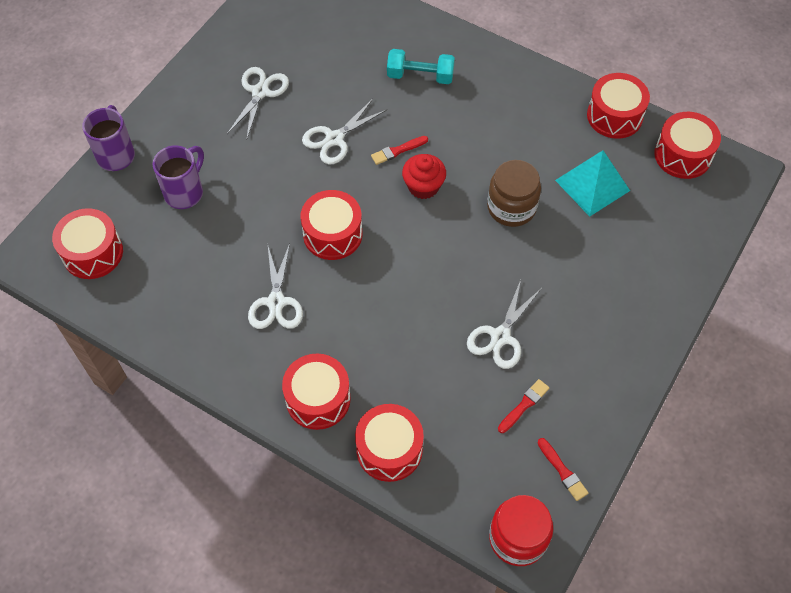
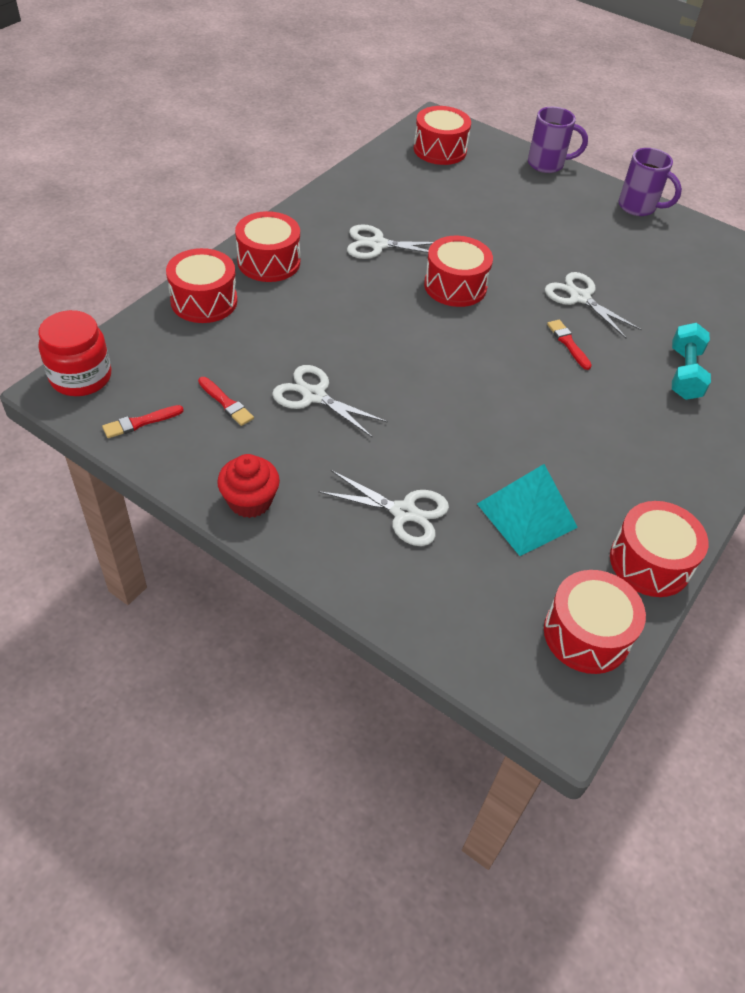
camera: 90 degrees right, 10 degrees down
(185, 192) = (506, 199): purple mug -> purple mug (638, 207)
(260, 92) = (637, 251): white scissors -> white scissors (403, 512)
(423, 186) = (519, 358): red cupcake -> red cupcake (250, 501)
(511, 207) = (490, 429): brown jar -> none

